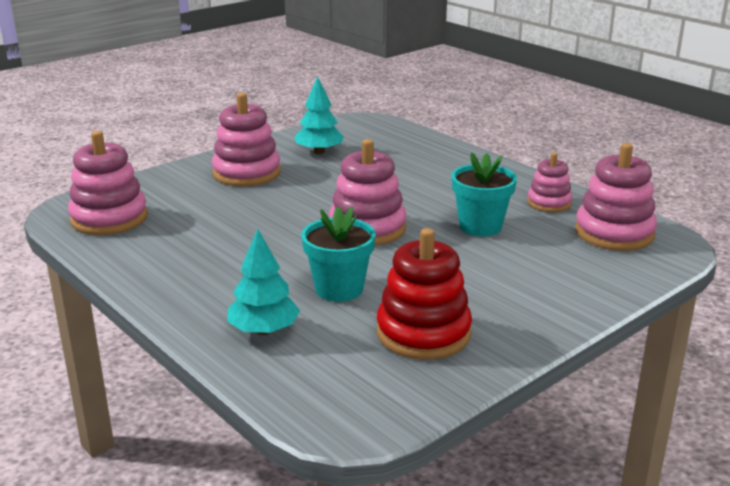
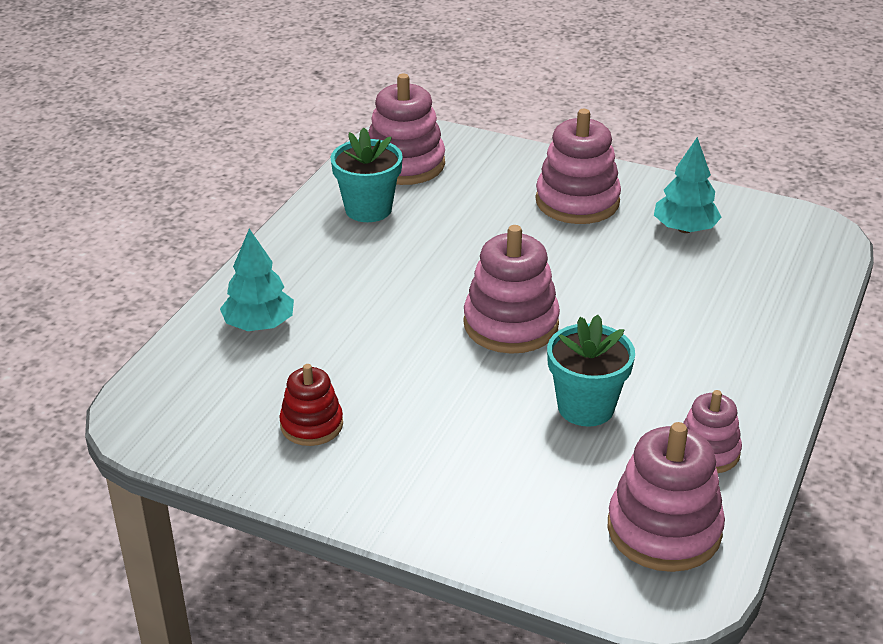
camera: 65 degrees right, 10 degrees up
(339, 289) = (363, 345): turquoise flower pot -> turquoise flower pot (368, 209)
(423, 333) = (311, 425): red stacking toy -> red stacking toy, size x0.60

